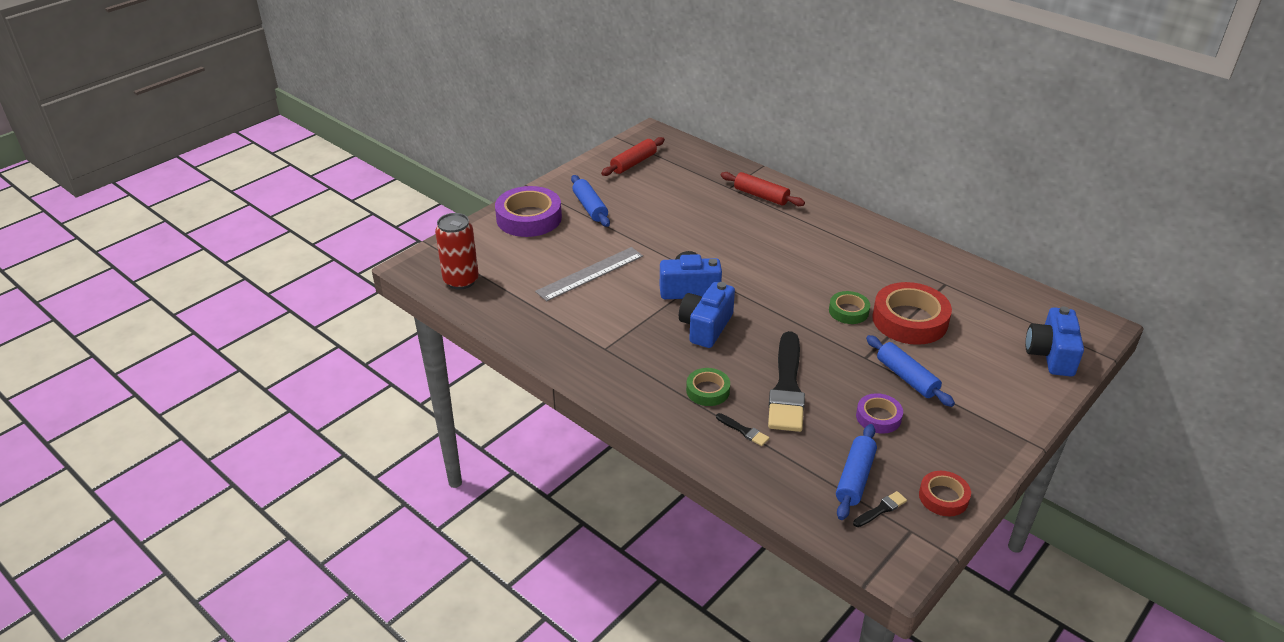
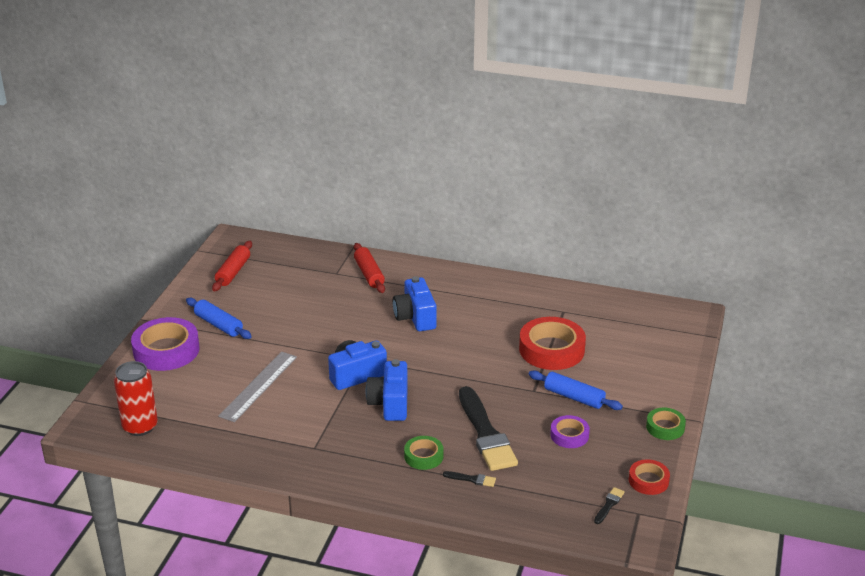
camera: 25 degrees left, 5 degrees down
(761, 196) = (369, 274): red rolling pin -> red rolling pin turned 60 degrees clockwise
(848, 311) = (499, 356): green tape -> green tape (665, 427)
(855, 478) = (577, 488): blue rolling pin -> none
(1051, 355) = (670, 347): blue camera -> blue camera (415, 317)

